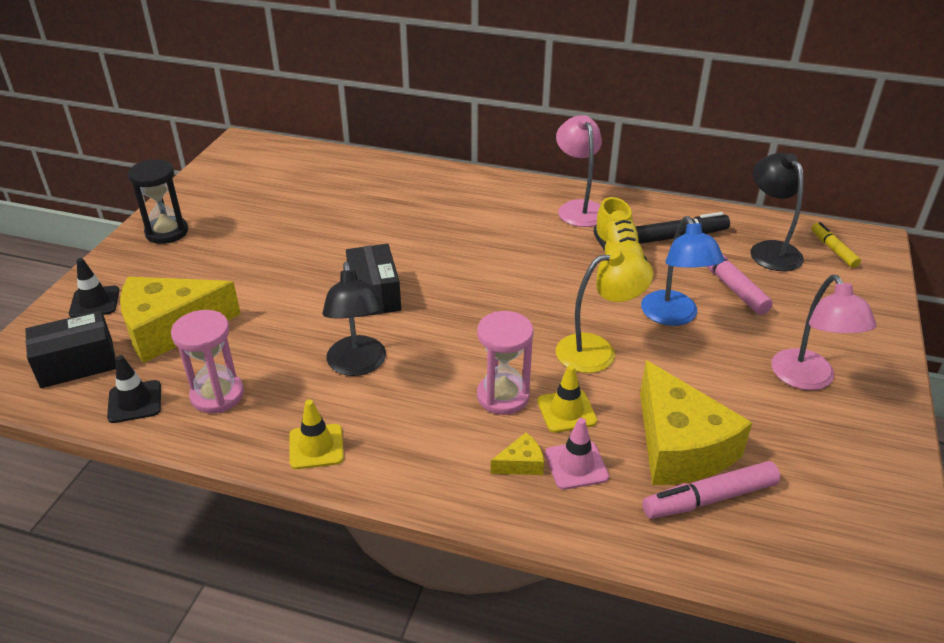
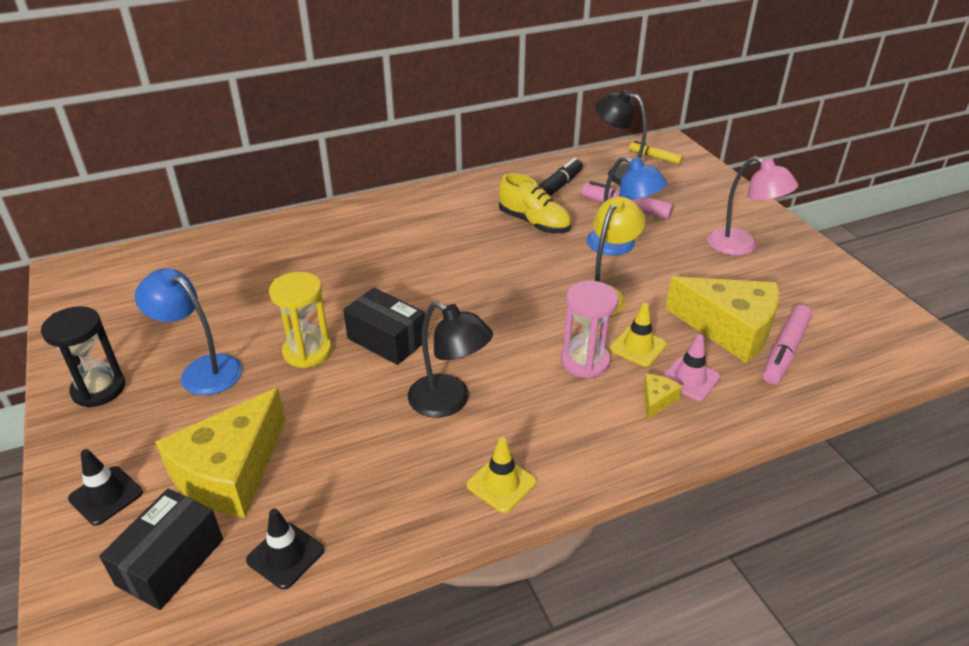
camera: 40 degrees left, 0 degrees up
(217, 395) = (359, 499): pink hourglass -> none
(234, 251) = (202, 370): none -> blue lamp
(311, 274) = (307, 352): none -> yellow hourglass
(578, 208) = (460, 199): pink lamp -> none

